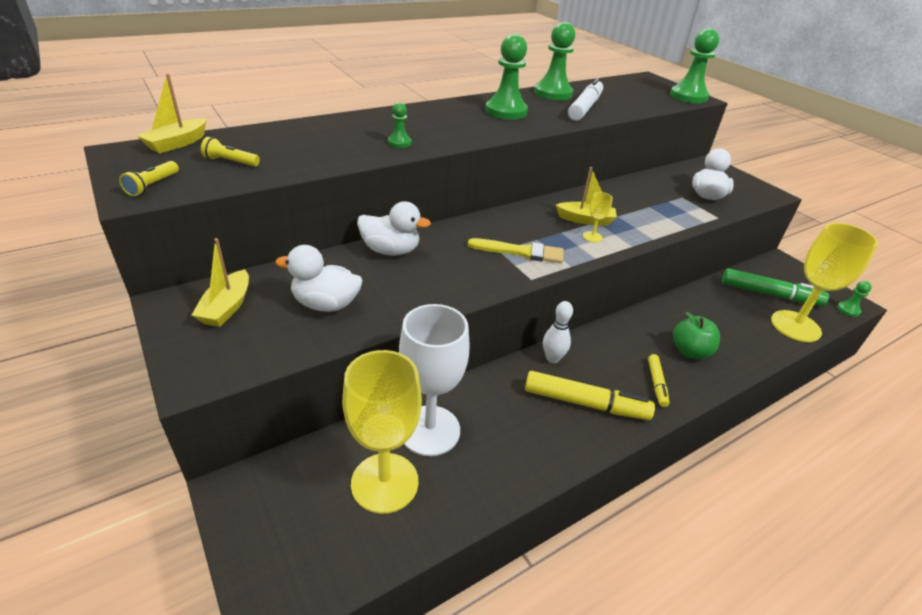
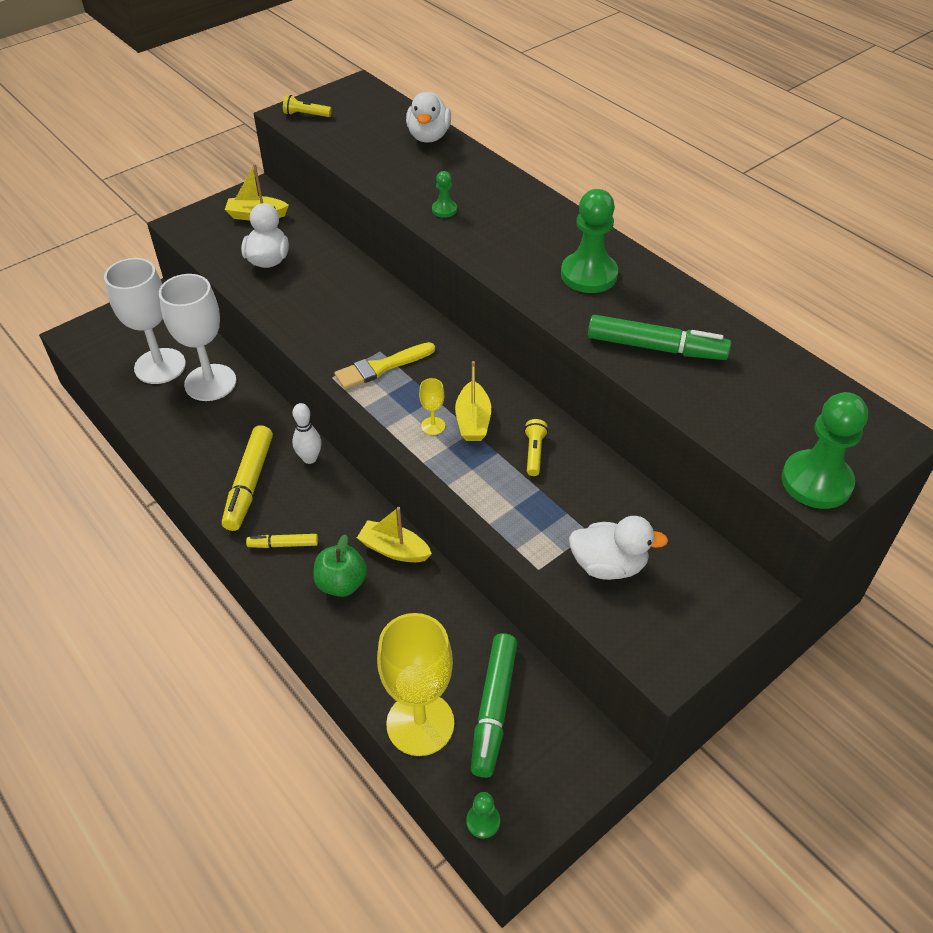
camera: 85 degrees right, 10 degrees up
(177, 143) = (384, 102): yellow boat -> yellow boat (394, 549)
(230, 162) = (360, 134): yellow flashlight -> yellow flashlight (534, 452)
(384, 482) = (160, 366): yellow goblet -> white goblet
(391, 250) = (358, 280): white duck -> white duck (429, 136)
(521, 252) = (381, 367): yellow brush -> yellow brush turned 60 degrees clockwise
(553, 93) = (699, 315): green pawn -> none
(585, 108) = (656, 347): white marker -> green marker

